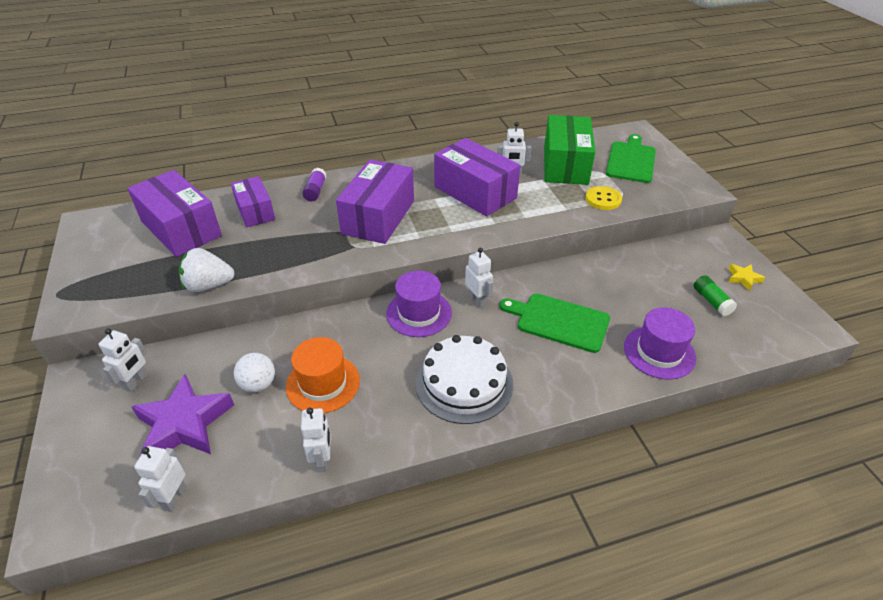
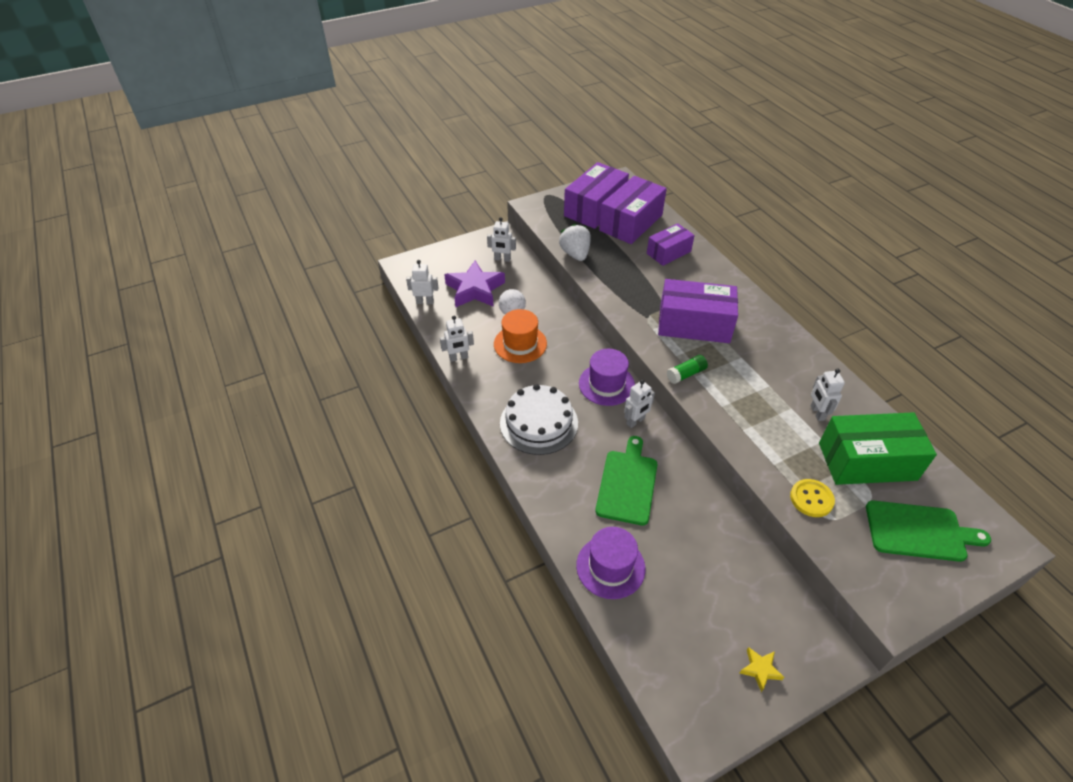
camera: 80 degrees right, 5 degrees up
(315, 191) = (713, 278): purple glue stick -> none
(475, 192) = (767, 386): purple box -> purple box (595, 208)
(711, 301) = (704, 626): green glue stick -> green glue stick (686, 374)

